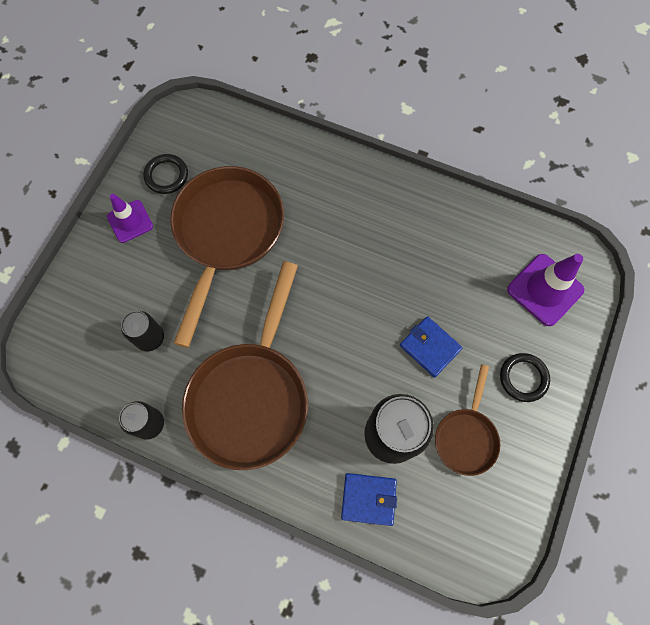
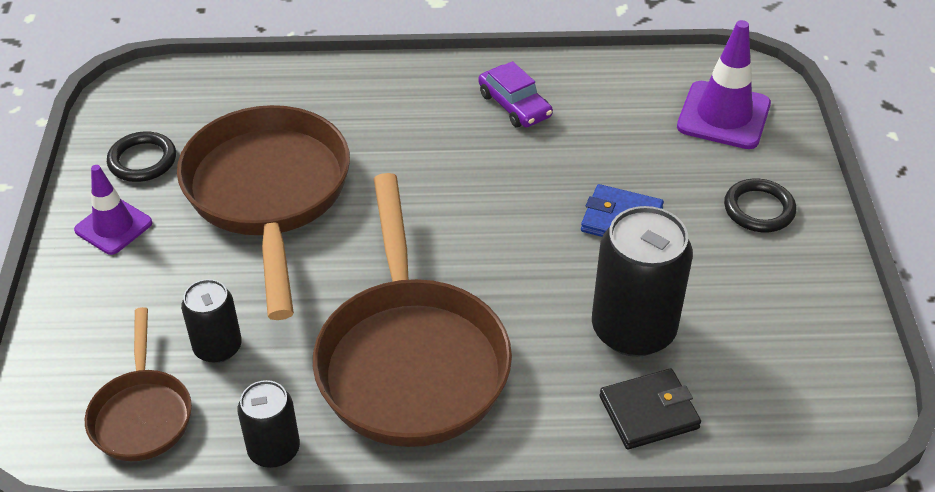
camera: 25 degrees left, 25 degrees down
(368, 499) = (649, 412): blue wallet -> black wallet
(411, 223) = (514, 105): none -> purple car
(466, 436) = (730, 294): brown pan -> brown pan (142, 414)

